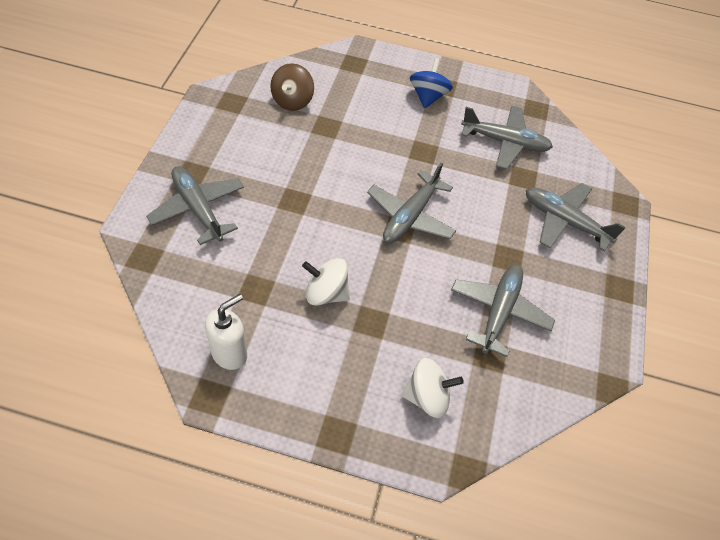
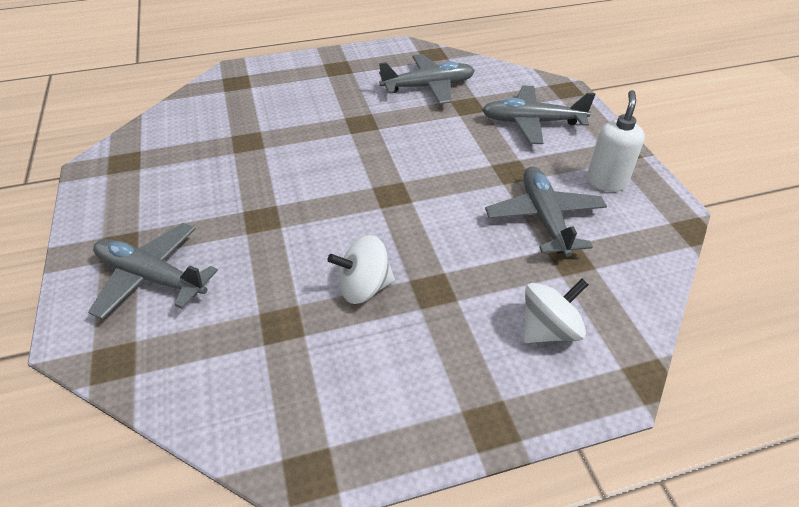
camera: 25 degrees left, 10 degrees down
(229, 353) = (300, 410): white soap dispenser -> white soap dispenser (606, 182)
(292, 101) = (193, 135): brown spinning top -> none
(410, 216) = (393, 179): grey plane -> none
(428, 96) = (329, 80): blue spinning top -> none

